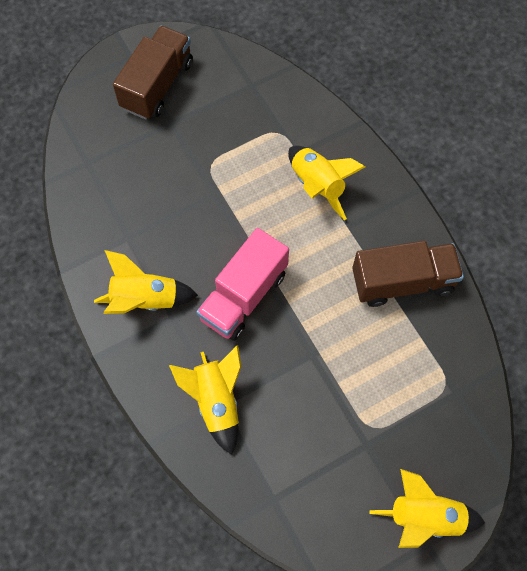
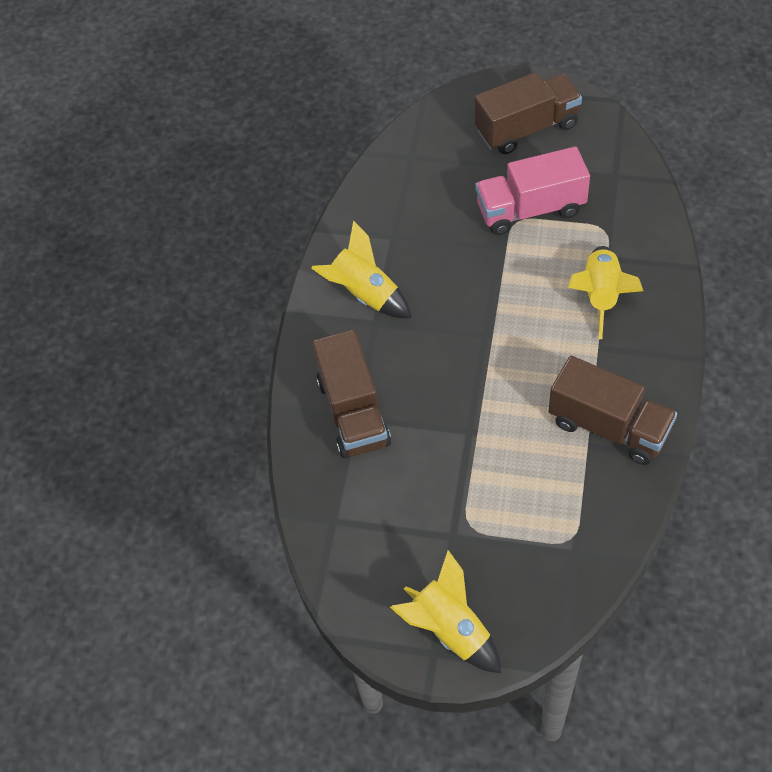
camera: 45 degrees right, 10 degrees down
(216, 402) = (353, 412): yellow rocket -> brown truck
(243, 296) = (451, 344): pink truck -> pink truck (530, 209)

